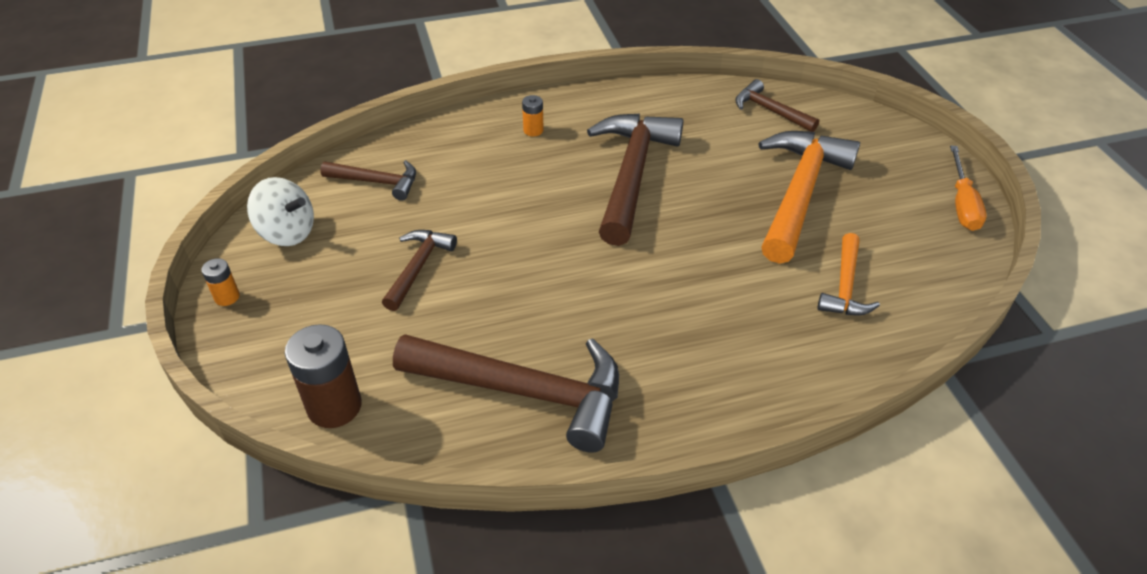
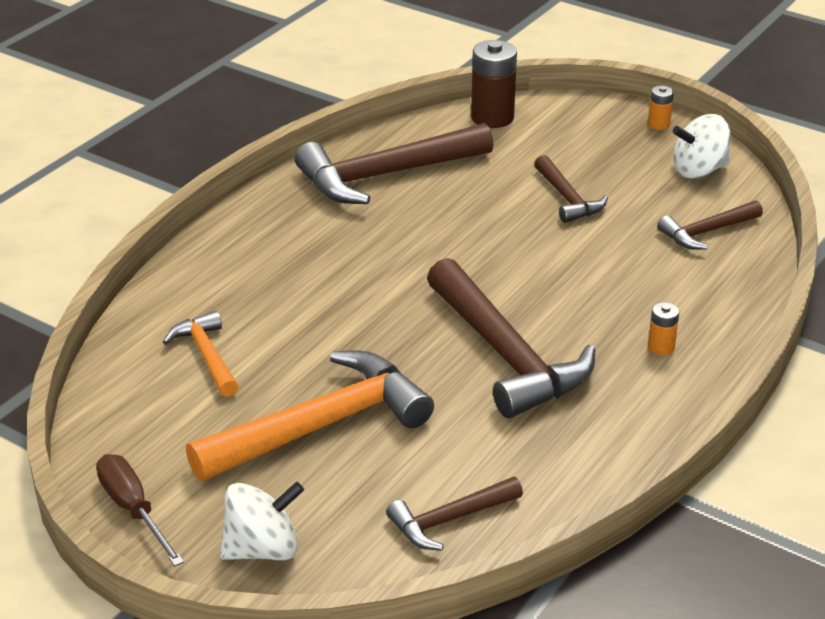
camera: 140 degrees right, 10 degrees down
(770, 111) = (449, 520): brown hammer -> brown hammer turned 150 degrees clockwise
(799, 193) = (321, 426): orange hammer -> orange hammer turned 105 degrees counterclockwise
(891, 146) = (262, 549): none -> white spinning top
(962, 203) = (133, 510): orange screwdriver -> brown screwdriver

